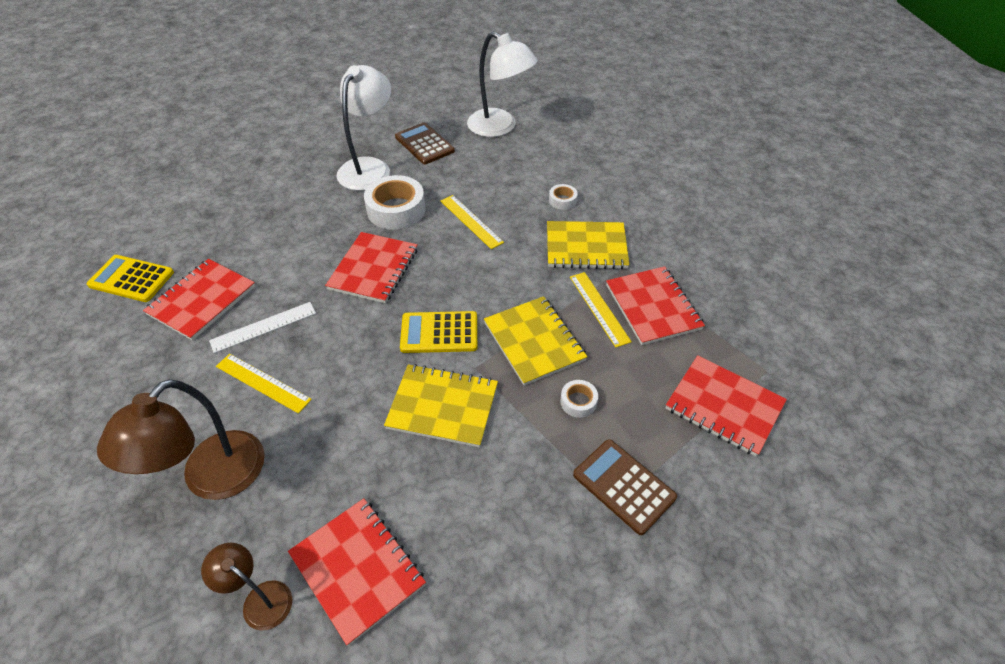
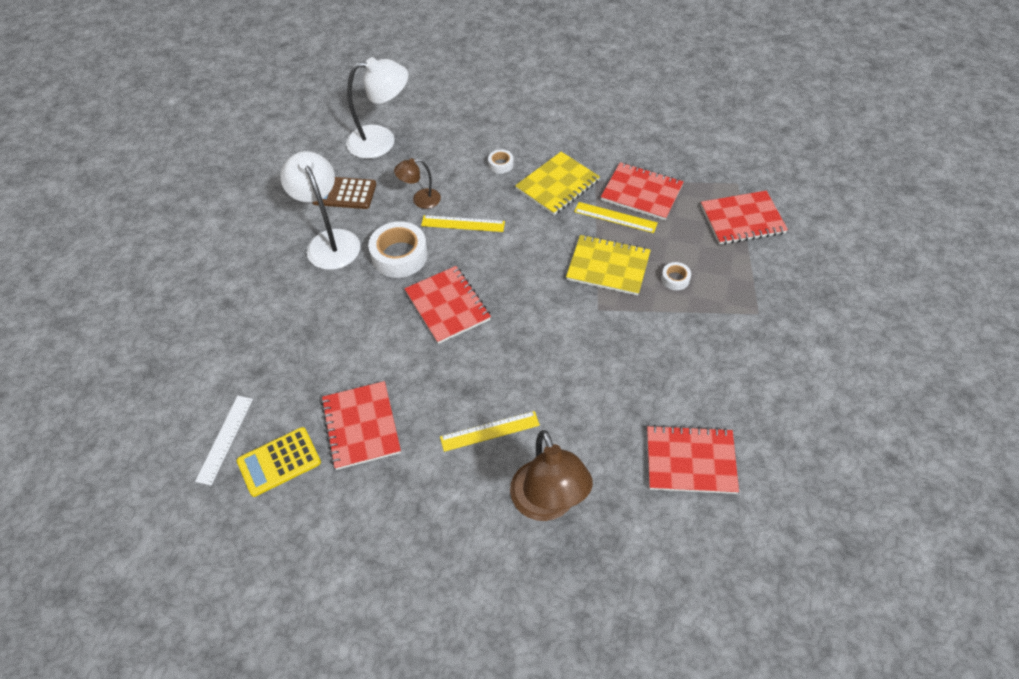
camera: 45 degrees left, 5 degrees up
(260, 599) = (666, 523): brown lamp -> brown lamp (420, 200)
(263, 327) = (434, 402): white ruler -> white ruler (225, 439)
(439, 333) = (549, 308): yellow calculator -> none
(443, 406) = (612, 345): yellow notebook -> none
(624, 486) = (750, 301): brown calculator -> none

